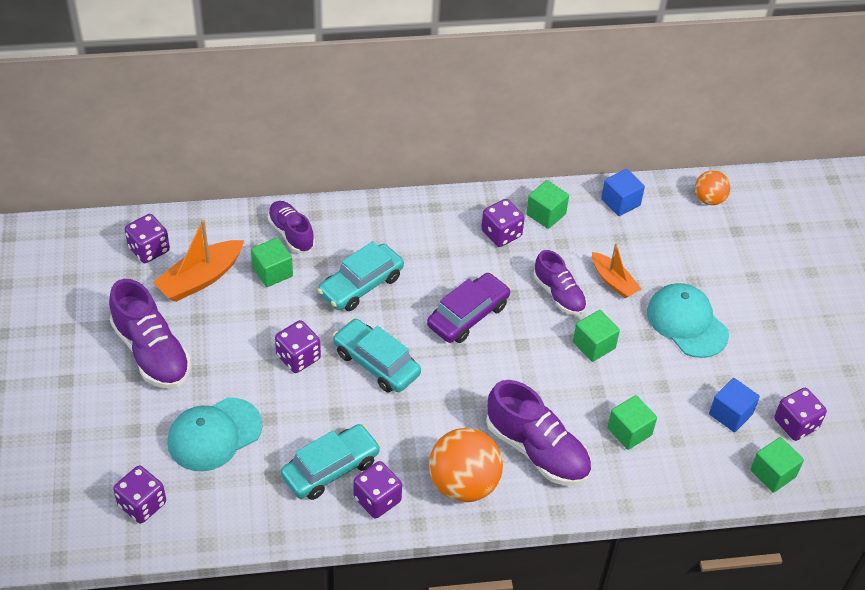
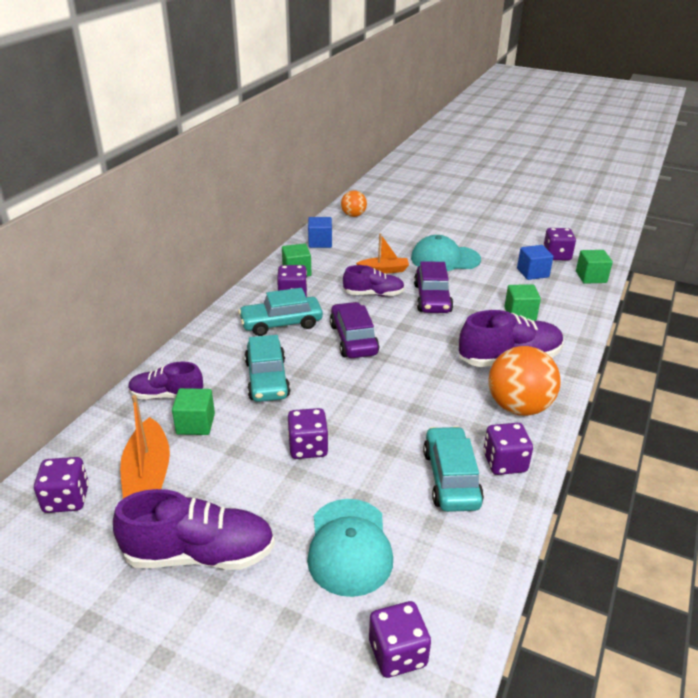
camera: 55 degrees left, 15 degrees down
(376, 363) = (357, 404): turquoise car -> turquoise car (281, 323)
(594, 345) = (432, 298): green cube -> purple car

